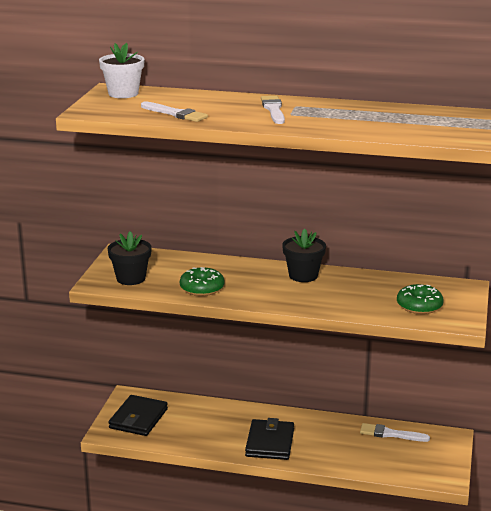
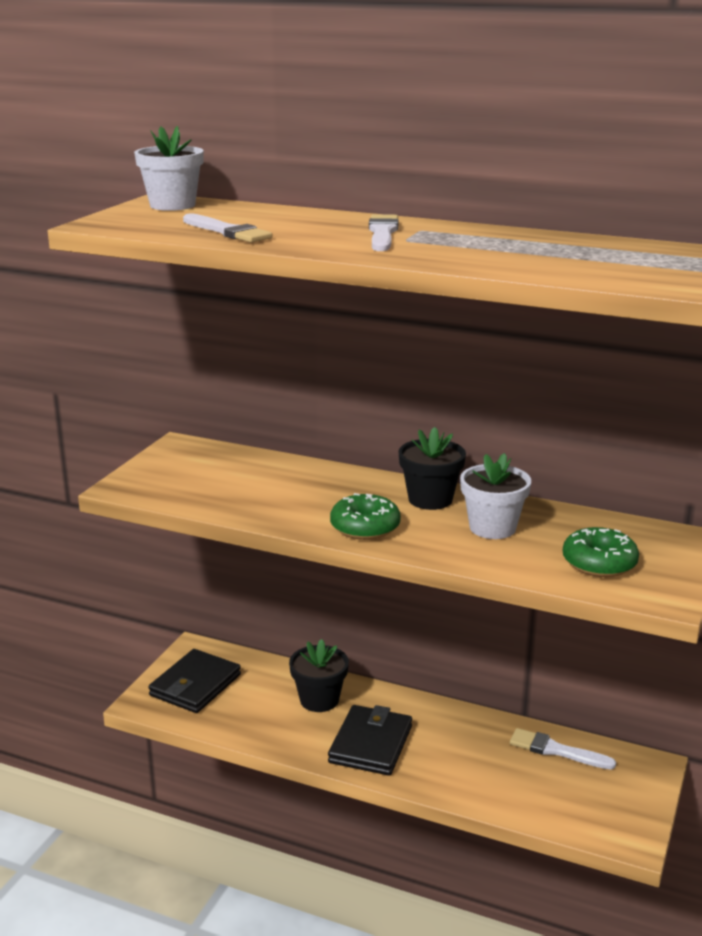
camera: 10 degrees right, 0 degrees up
(131, 278) = (174, 483): black flower pot -> black flower pot (319, 700)
(202, 288) = (270, 506): green donut -> green donut (365, 527)
(348, 290) = (492, 528): none -> white flower pot

